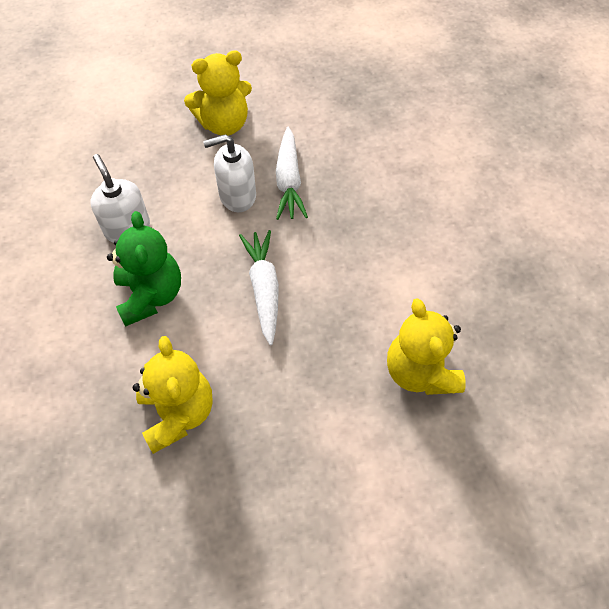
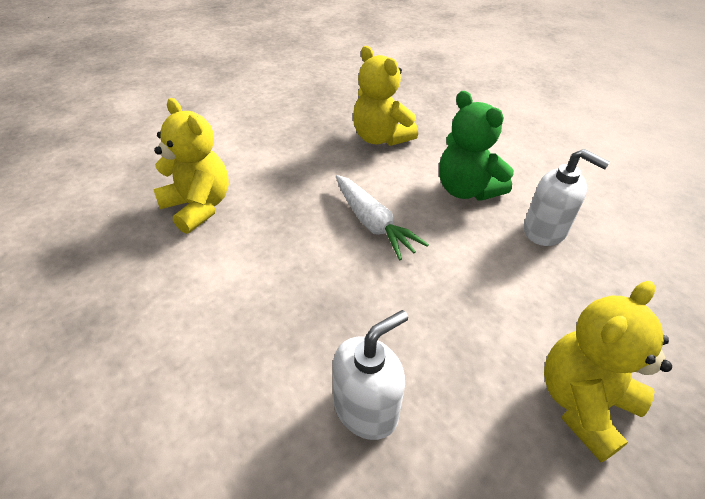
camera: 155 degrees right, 15 degrees down
(237, 196) = (471, 301): white soap dispenser -> white soap dispenser (366, 408)
(289, 181) = (424, 344): white carrot -> none

